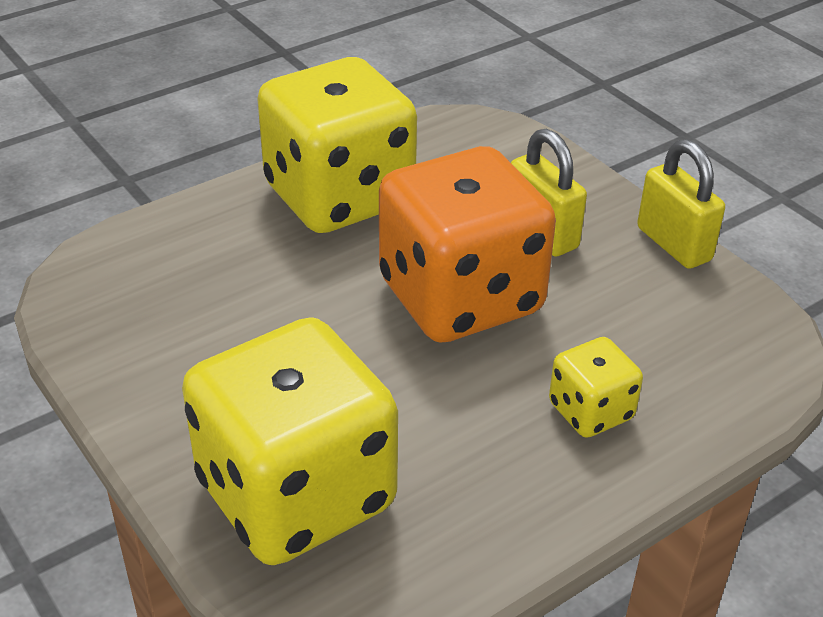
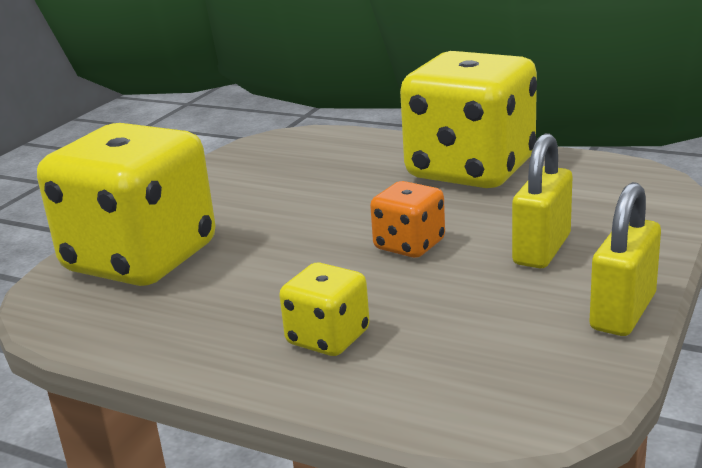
camera: 65 degrees right, 15 degrees down
(460, 297) = (409, 245): orange dice -> orange dice, size x0.46

